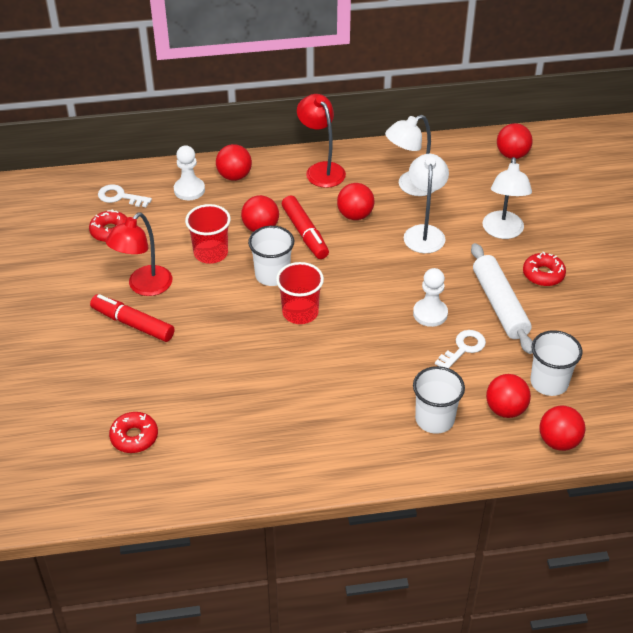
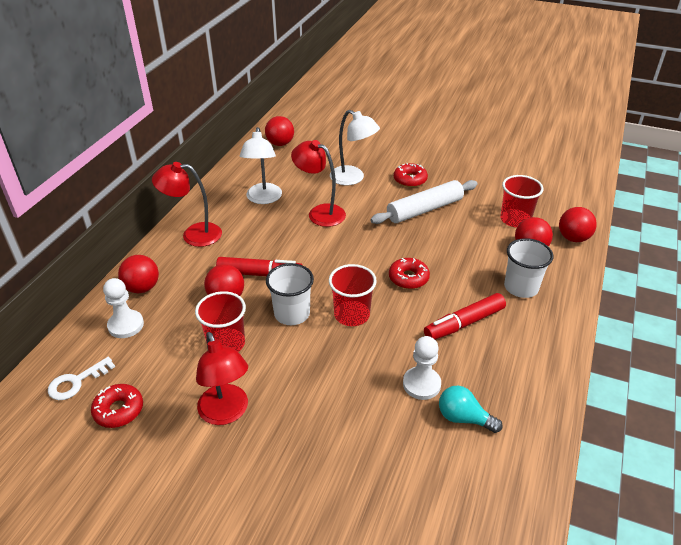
camera: 60 degrees left, 5 degrees down
(133, 324) = (271, 443): red marker -> red marker (464, 323)
(134, 437) = (433, 505): red donut -> red donut (408, 278)
(232, 428) = (463, 418): none -> turquoise light bulb
(355, 215) = (266, 238): red ball -> none
(424, 232) = (320, 213): white lamp -> red lamp
(430, 314) = (409, 245): white pawn -> white pawn (421, 384)
(463, 348) = (456, 243): white key -> none
(499, 305) = (425, 209): white rolling pin -> white rolling pin turned 45 degrees counterclockwise
(549, 382) = (515, 219): white cup -> red cup

